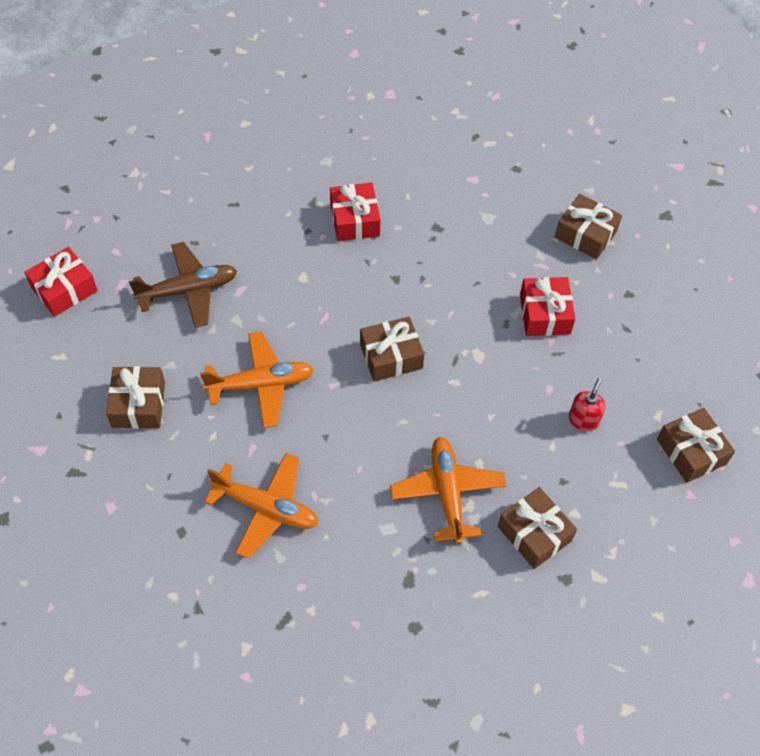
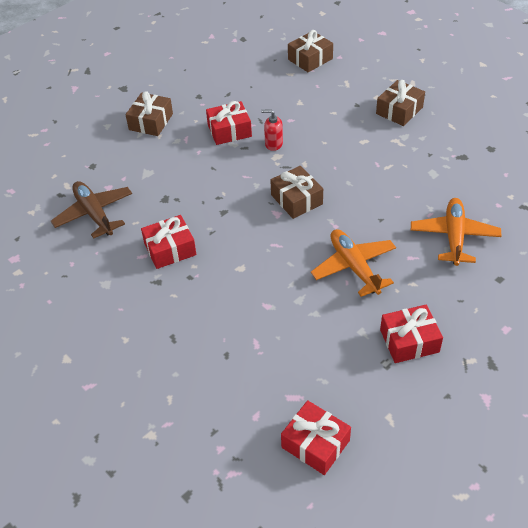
camera: 100 degrees left, 10 degrees down
(138, 404) = (409, 341): brown gift -> red gift
(188, 290) = (281, 342): brown plane -> brown plane (94, 214)
(447, 493) = (392, 151): orange plane -> none
(583, 420) = (308, 102): red soap dispenser -> red soap dispenser (273, 144)

